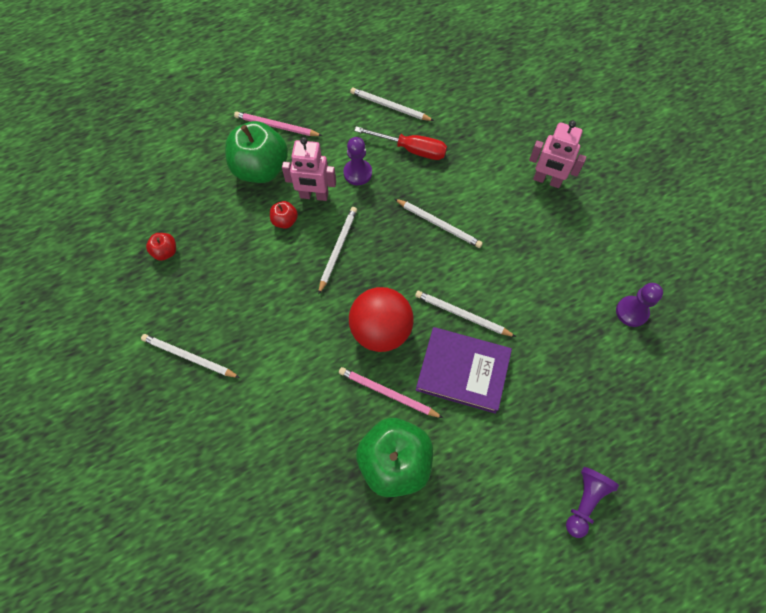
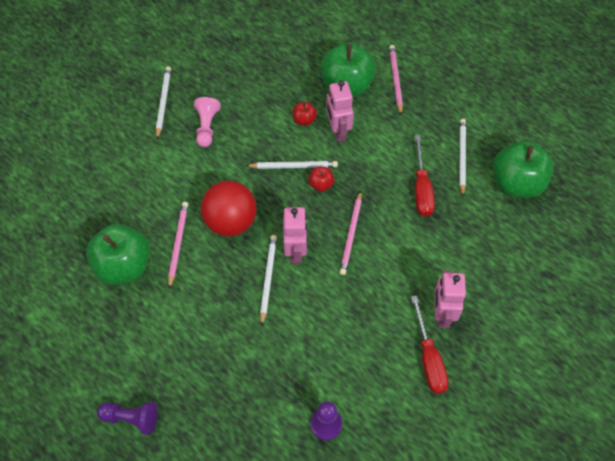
camera: 70 degrees right, 5 degrees down
(165, 252) = (243, 53): red apple -> red apple (321, 184)
(247, 319) = (207, 127): none -> pink pawn
(357, 173) = (376, 155): purple pawn -> none
(435, 77) = (517, 183): none -> green apple
(439, 224) = (351, 235): white pencil -> pink pencil
(440, 279) = (296, 252): none -> pink robot
(463, 371) = (216, 294): purple book -> none
(587, 206) = (429, 358): none -> red screwdriver

